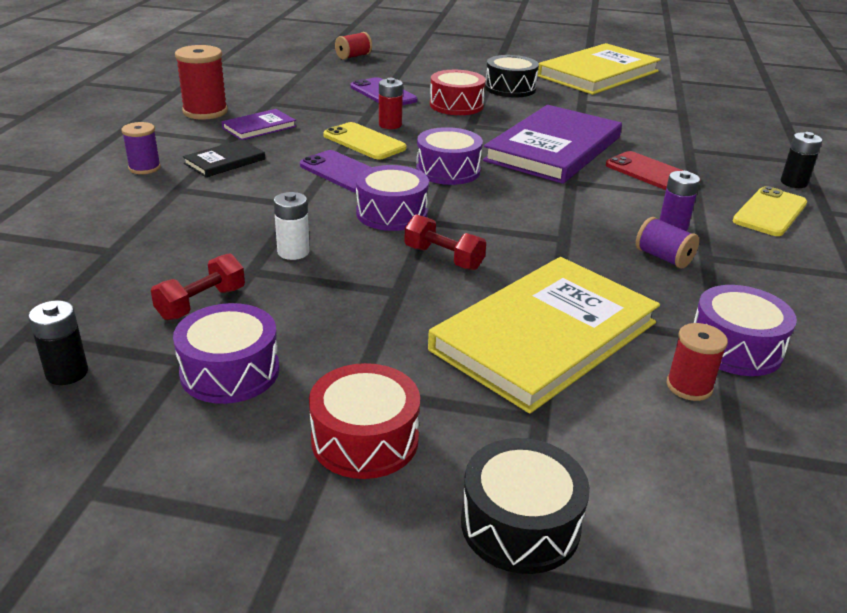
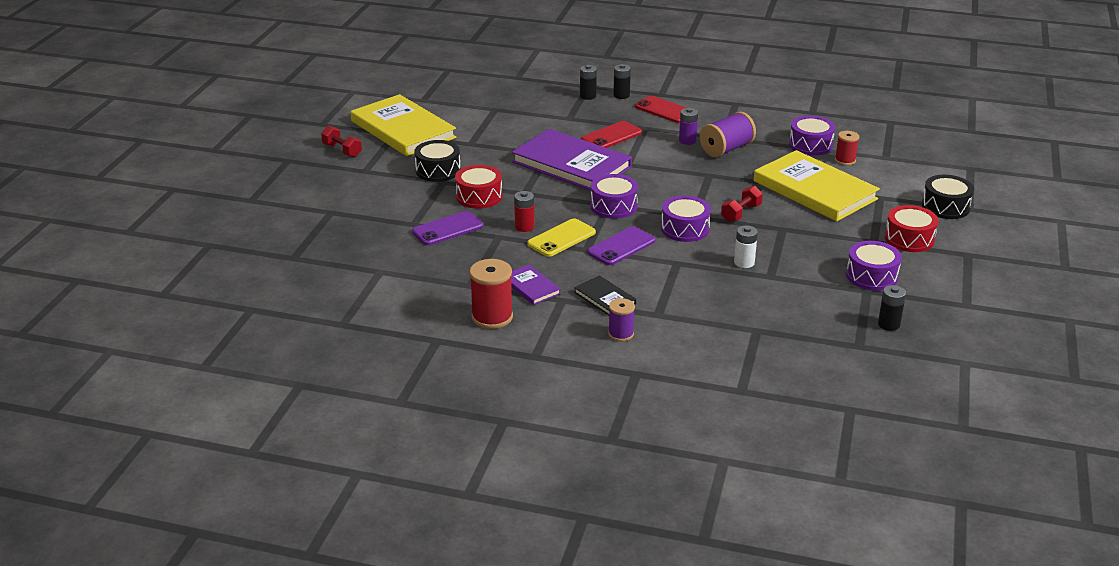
camera: 85 degrees left, 0 degrees up
(201, 303) = (811, 290): red dumbbell -> red dumbbell (342, 150)
(353, 56) = (332, 244): red spool -> none
(663, 258) = (726, 149): purple spool -> purple spool, size x1.65
(769, 161) = (588, 96): none -> black battery
(770, 212) = (664, 110): yellow phone -> red phone

